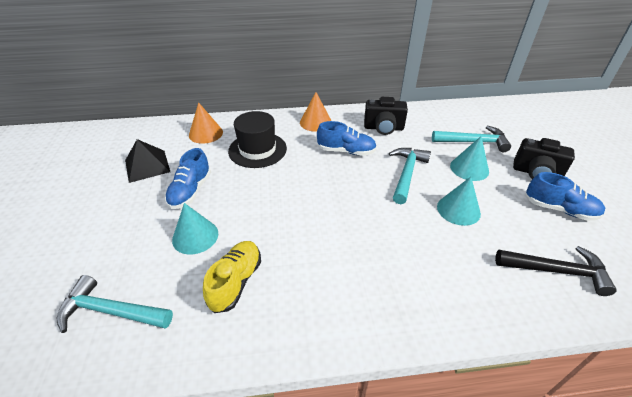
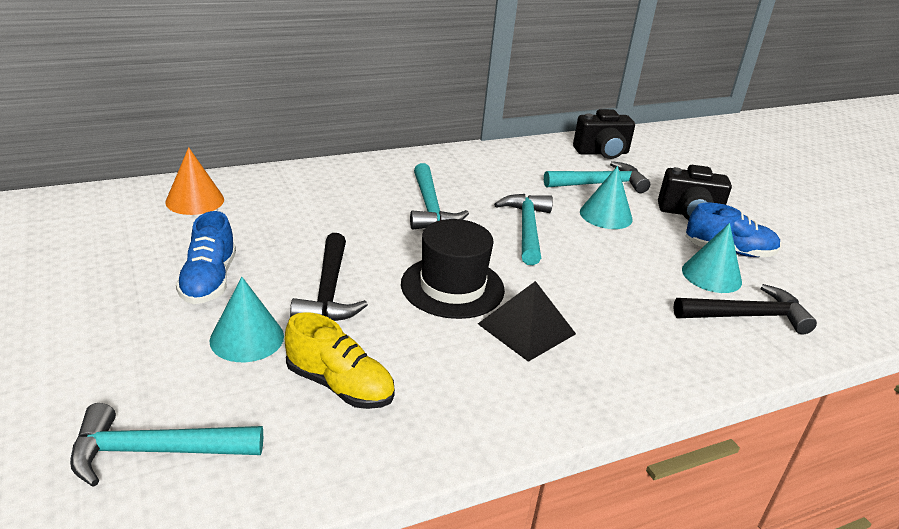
camera: 20 degrees left, 10 degrees down
(147, 165) = (113, 253): black pyramid -> black pyramid (526, 328)
(236, 282) = (339, 385): yellow shoe -> yellow shoe turned 120 degrees clockwise
(257, 150) = (293, 216): black hat -> black hat (452, 287)
(257, 208) = (329, 291): none -> black hammer
(315, 122) = (368, 174): orange cone -> none
(346, 151) = (430, 208): blue shoe -> turquoise hammer
(383, 128) = (472, 175): black camera -> black camera (602, 153)
(458, 210) = (610, 264): turquoise cone -> turquoise cone (711, 275)

